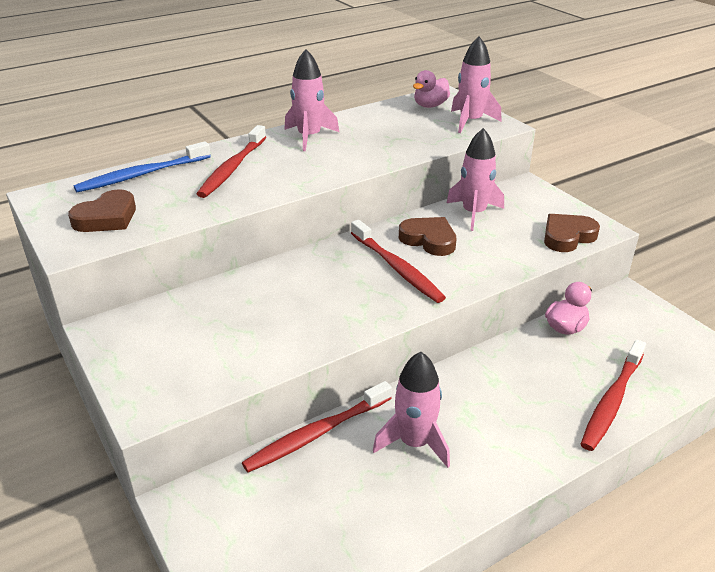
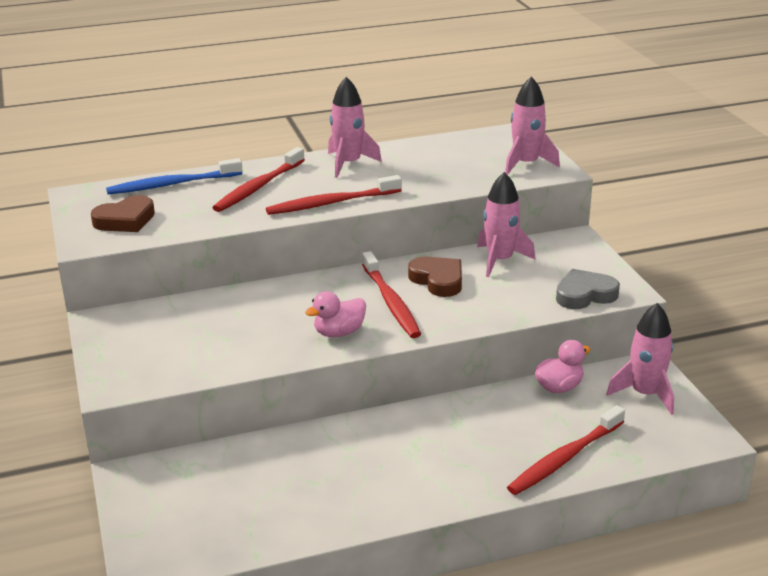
camera: 15 degrees right, 5 degrees down
(316, 434) = (265, 441): red toothbrush -> red toothbrush (331, 203)
(414, 442) = (351, 462): pink rocket -> pink rocket (645, 394)
(430, 105) = (493, 143): pink duck -> pink duck (339, 333)
(567, 236) = (585, 295): brown heart -> grey heart

